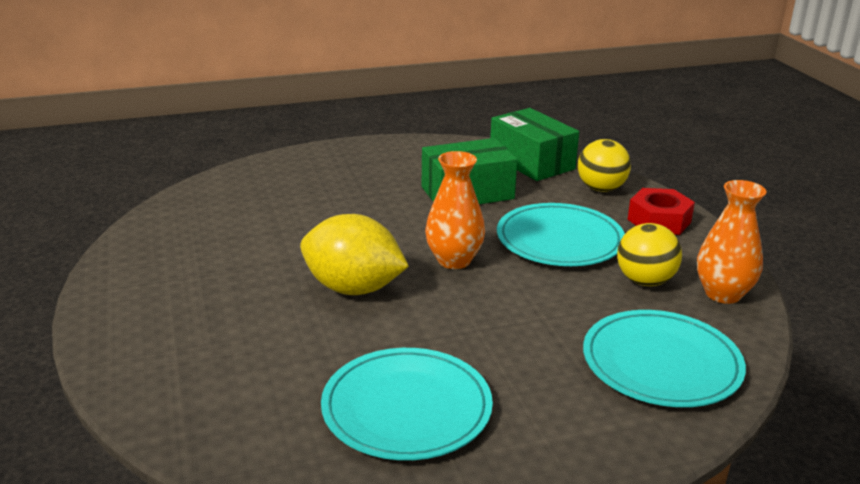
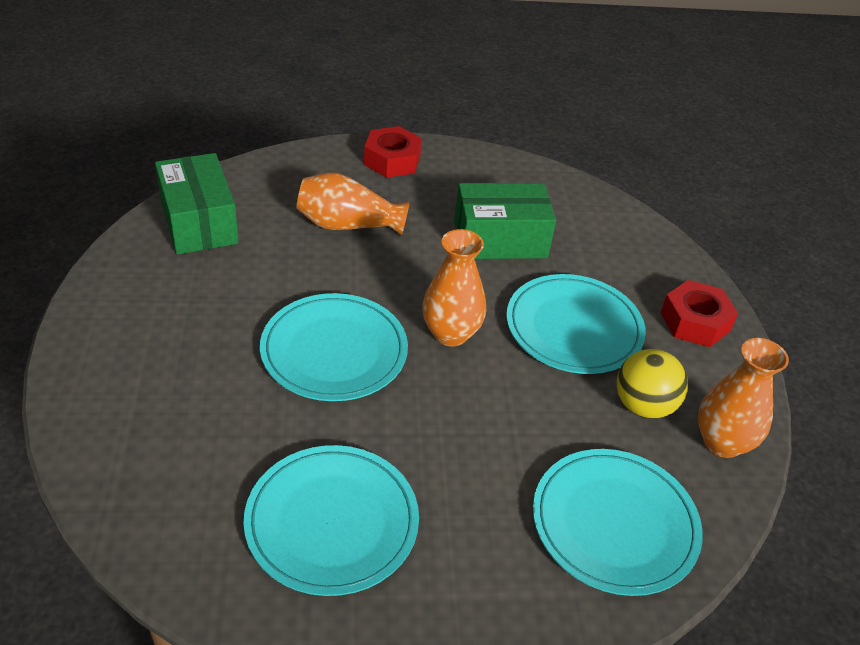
camera: 10 degrees right, 15 degrees up
(327, 203) = (348, 225): none -> orange vase
(347, 155) = (392, 160): none -> red nut
(353, 288) = (334, 351): yellow lemon -> turquoise plate
(531, 162) = (587, 207): green box -> green box (199, 222)
(601, 189) = (649, 261): yellow ball -> none

